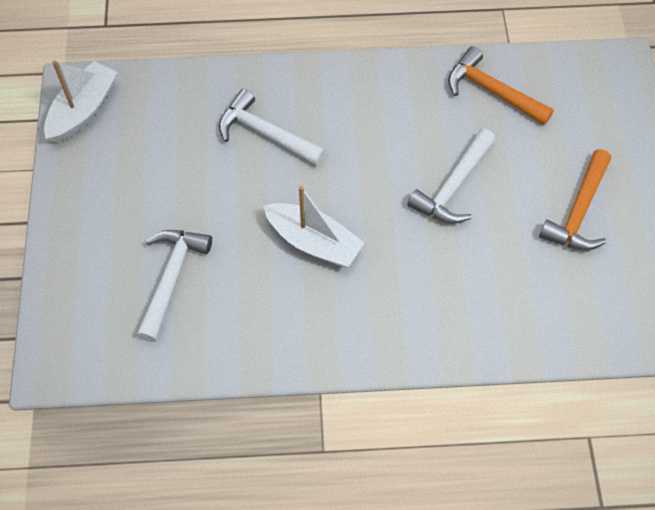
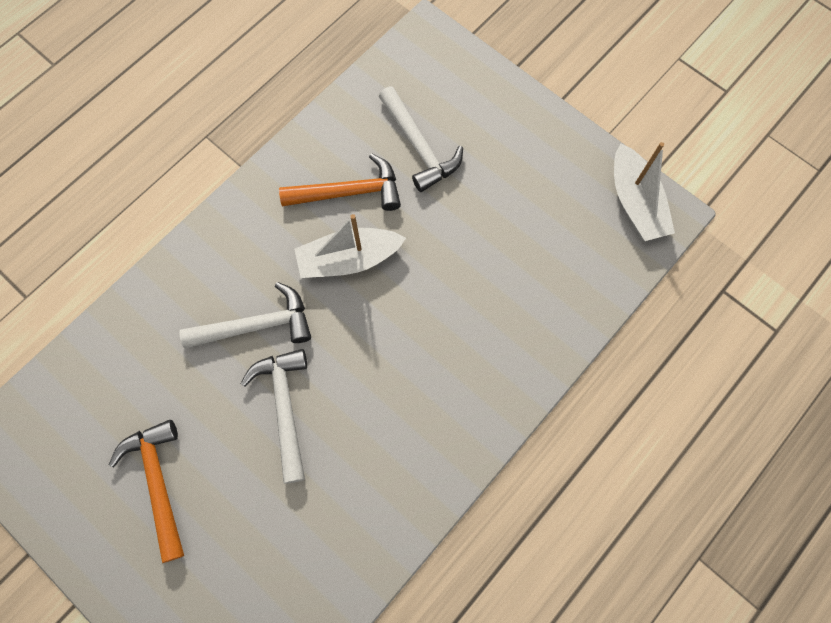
camera: 135 degrees right, 10 degrees up
(266, 134) = (480, 313): white hammer -> white hammer (256, 325)
(492, 91) = (334, 544): orange hammer -> orange hammer (349, 192)

